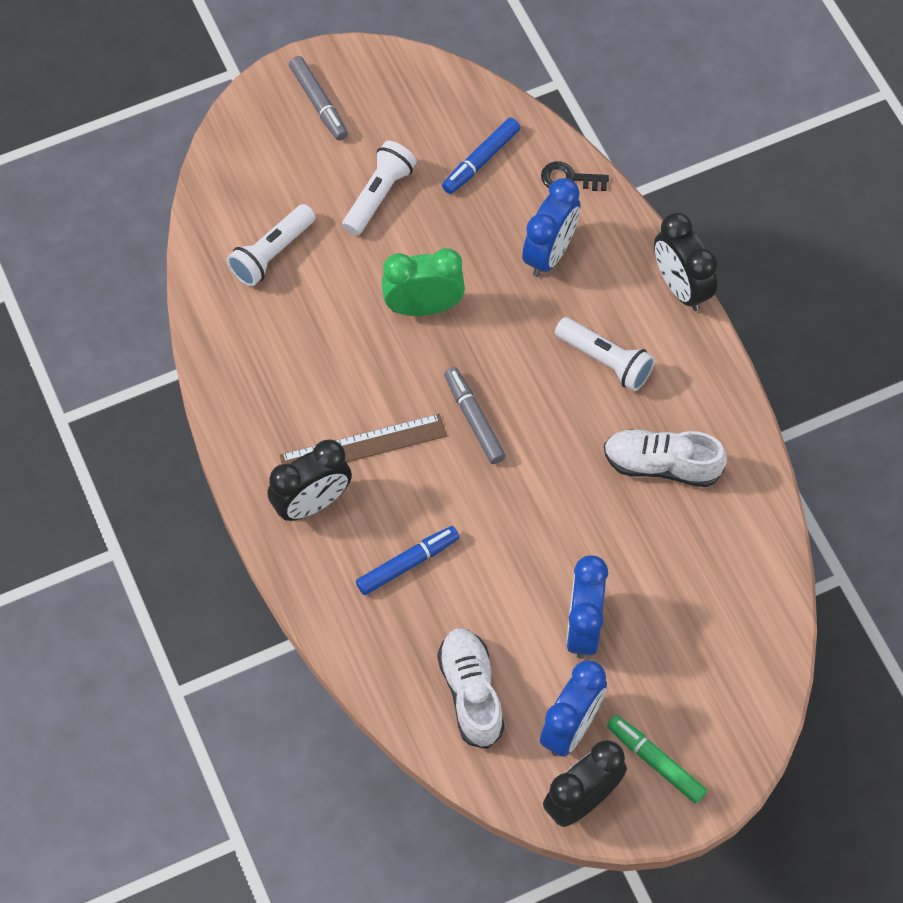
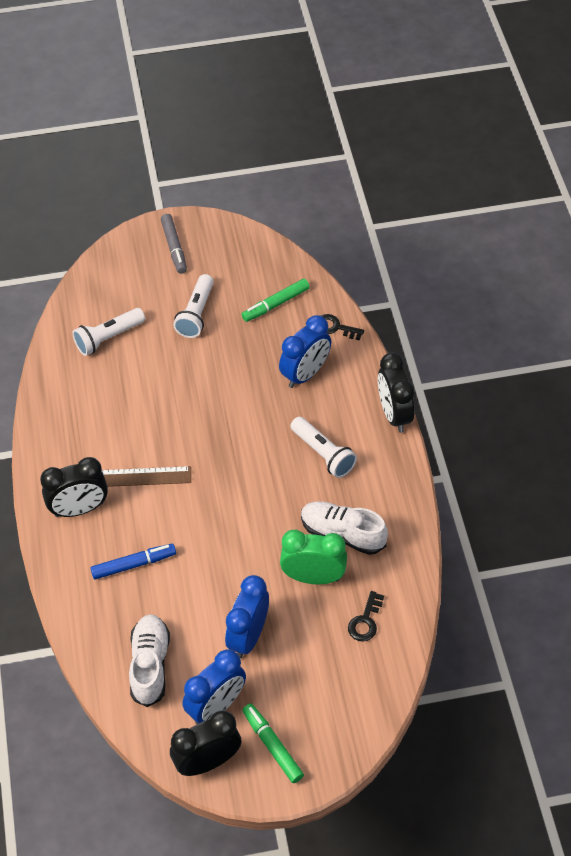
camera: 15 degrees right, 10 degrees down
(379, 195) = (196, 314): white flashlight -> white flashlight turned 150 degrees clockwise
(423, 307) = (203, 393): green clock -> green clock (313, 577)
(474, 419) = (214, 475): grey marker -> none
(481, 160) = (276, 304): blue marker -> green marker
(723, 574) = (365, 621): none -> black key

